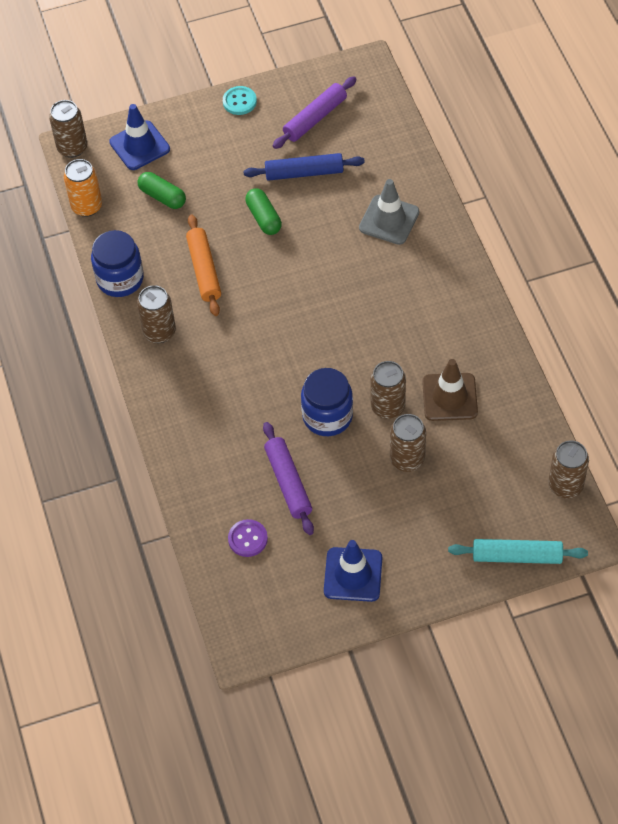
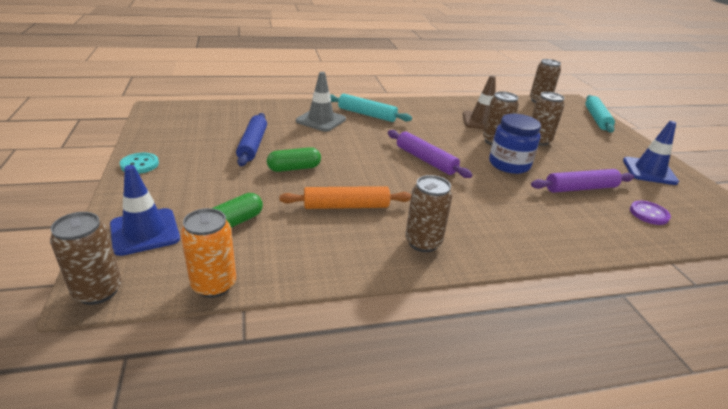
camera: 90 degrees left, 25 degrees down
(120, 279) = (343, 265): blue jar -> none
(315, 118) = (194, 134): purple rolling pin -> purple rolling pin (425, 160)
(424, 264) = (367, 114): none -> turquoise rolling pin

